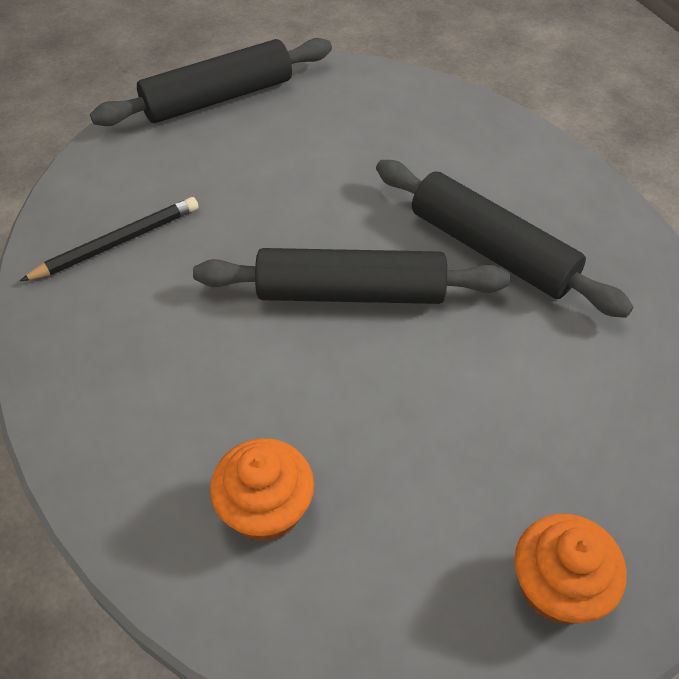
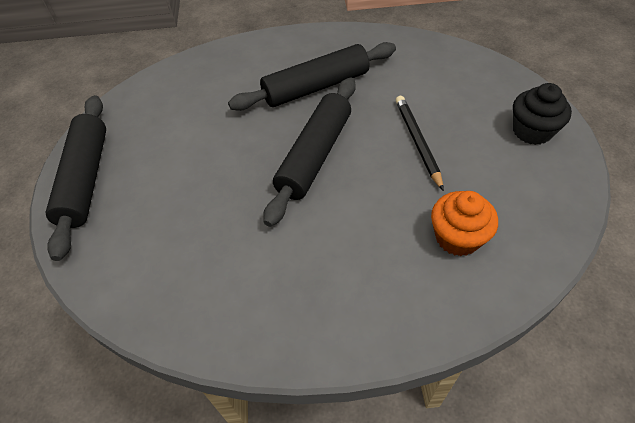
camera: 65 degrees left, 0 degrees up
(117, 242) = (195, 275): black pencil -> black pencil (417, 142)
(557, 586) = (532, 131): orange cupcake -> black cupcake

